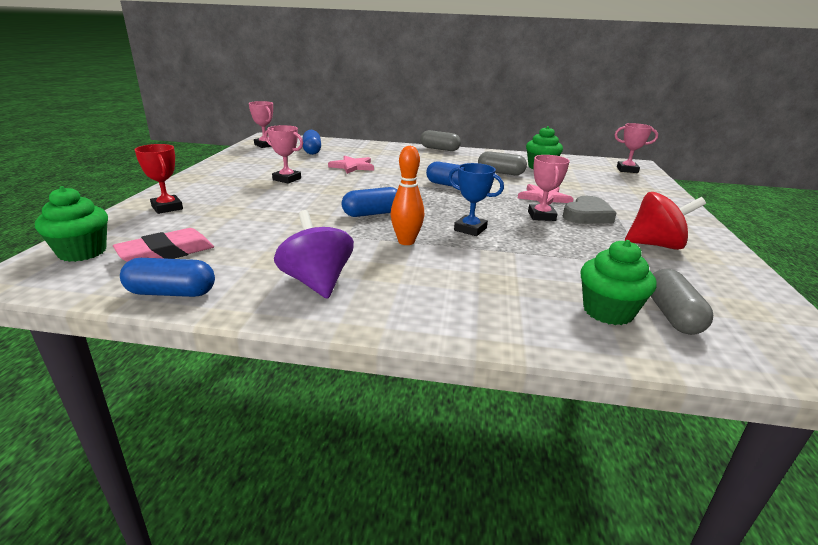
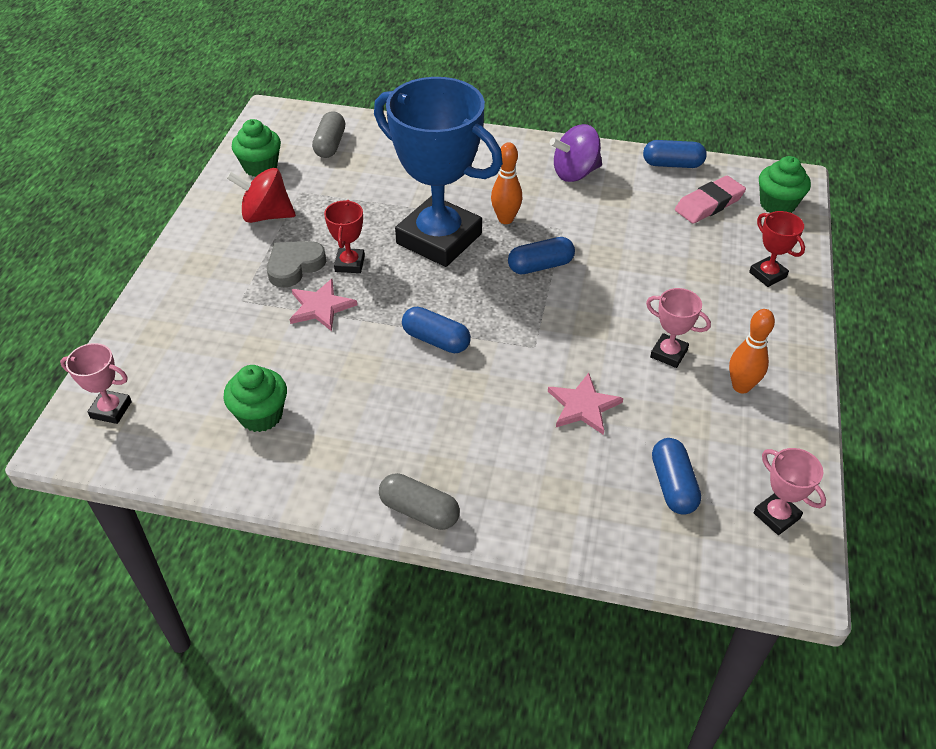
camera: 175 degrees left, 20 degrees up
(247, 169) = (741, 386): none -> orange bowling pin
(317, 282) = (575, 173): purple spinning top -> purple spinning top turned 90 degrees clockwise
(470, 229) = (439, 239): blue trophy -> blue trophy, size x2.43
(500, 173) = (343, 388): grey capsule -> none
(541, 216) = (350, 264): pink trophy -> red trophy
(608, 311) = (372, 148): green cupcake -> green cupcake (260, 167)

